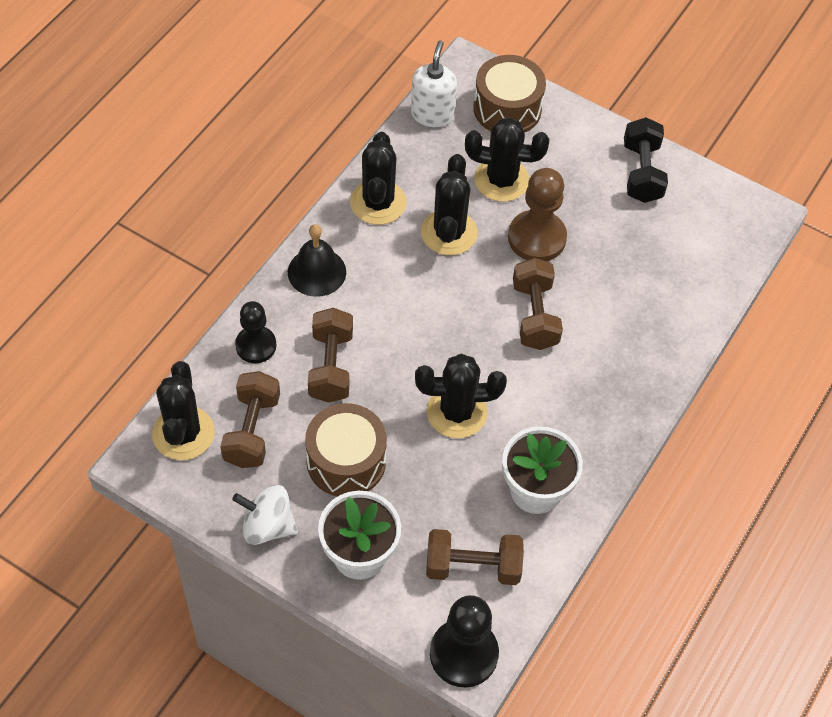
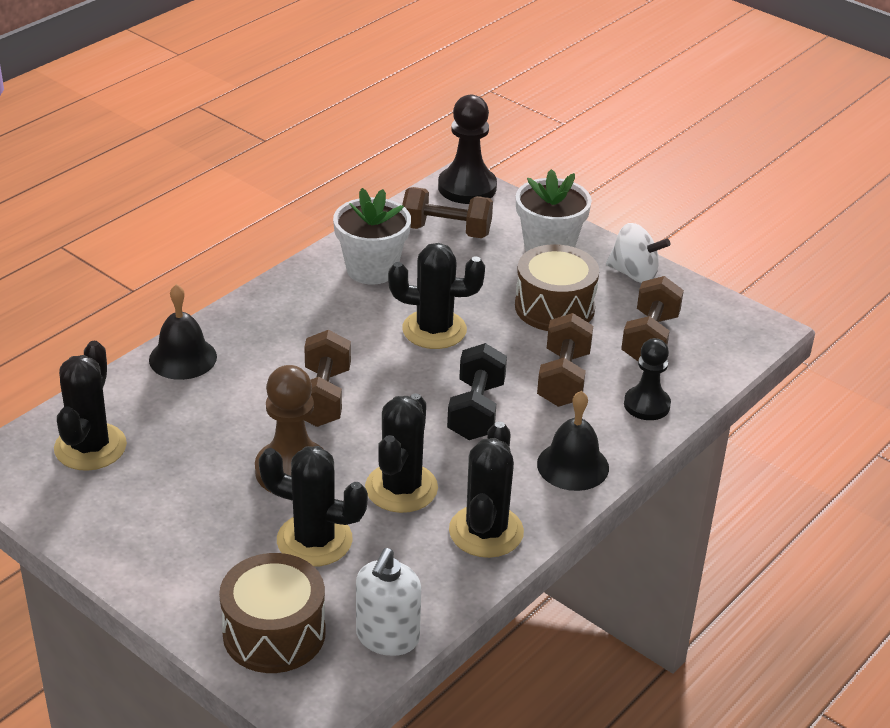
camera: 170 degrees left, 20 degrees down
(183, 433) = (721, 344): black cactus -> black cactus (90, 447)
(642, 173) = (121, 528): black dumbbell -> black dumbbell (476, 411)
(669, 344) = (183, 358): none -> black bell

